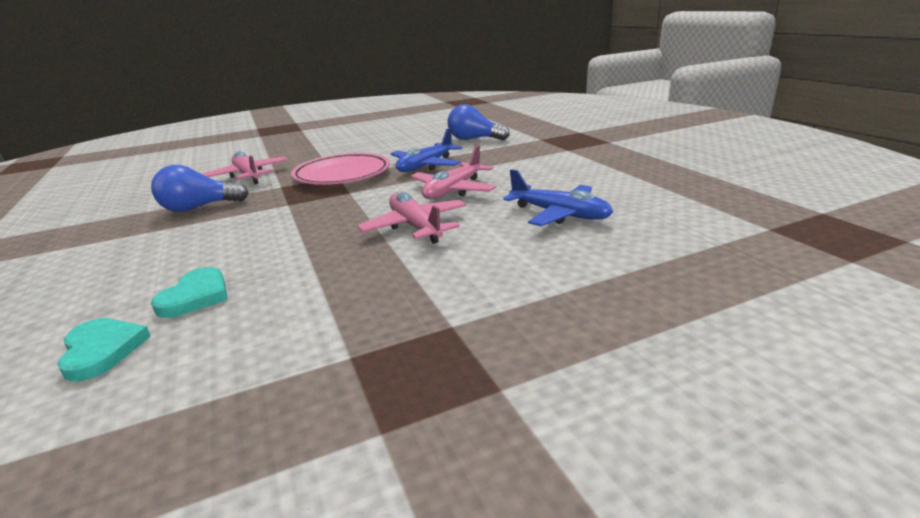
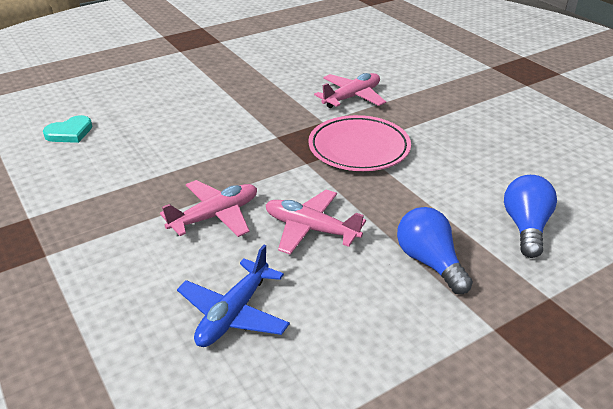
camera: 80 degrees right, 10 degrees up
(196, 296) = (120, 142): turquoise heart -> none
(199, 208) = (271, 98): blue light bulb -> blue light bulb (429, 262)
(425, 166) = (394, 199): blue plane -> none

